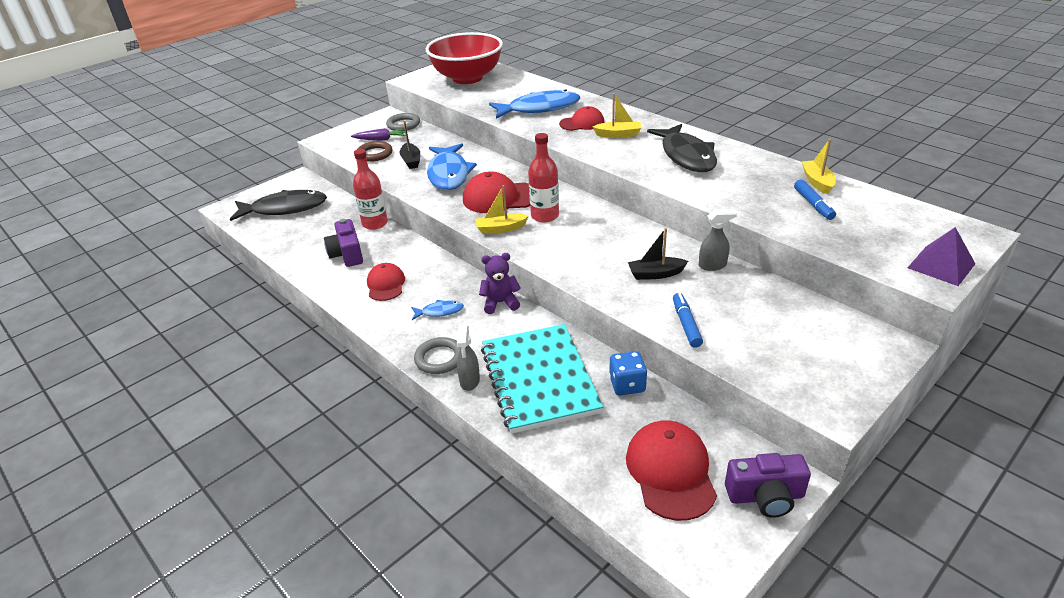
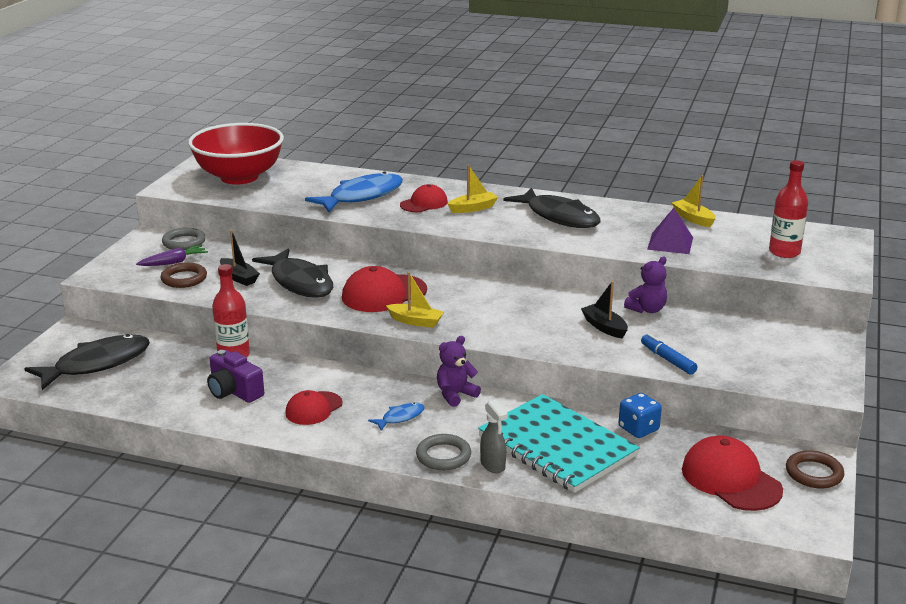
camera: 30 degrees left, 10 degrees down
(386, 285) = (313, 408): red cap -> red cap turned 105 degrees counterclockwise
(449, 174) = (300, 282): blue fish -> black fish
(501, 229) = (415, 321): yellow boat -> yellow boat turned 120 degrees counterclockwise
(545, 216) = (449, 301): red bottle -> red bottle (784, 252)
(655, 274) = (604, 327): black boat -> black boat turned 90 degrees clockwise
(713, 265) = (647, 309): grey spray bottle -> purple teddy bear
(765, 496) = (814, 473): purple camera -> brown ring
(813, 204) = (706, 237): blue marker -> none
(941, 265) = (839, 263): purple pyramid -> purple pyramid (670, 243)

